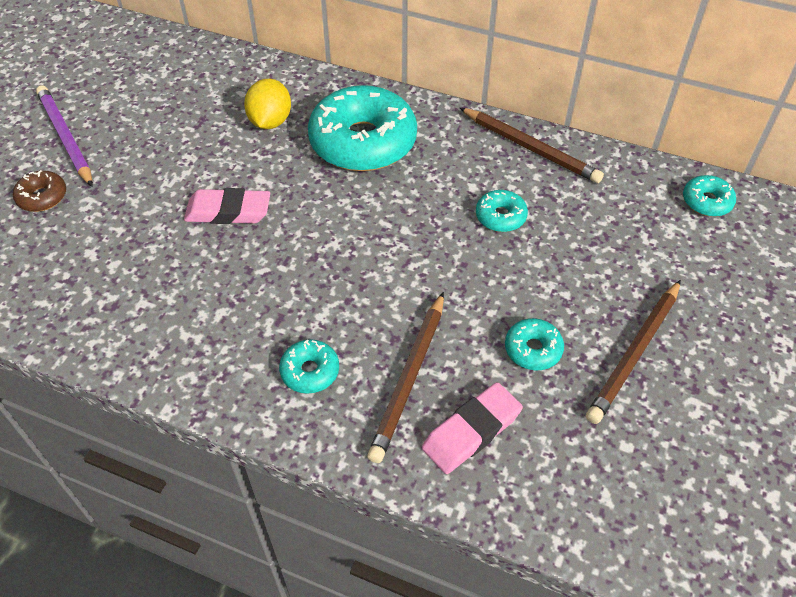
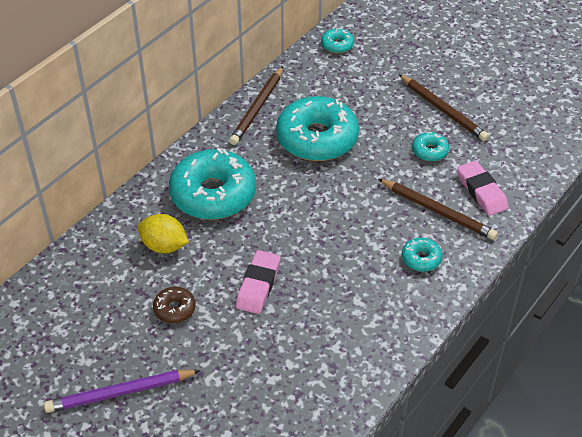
camera: 75 degrees left, 5 degrees down
(42, 197) = (193, 412): brown donut -> brown donut (174, 309)
(500, 216) = (317, 139): turquoise donut -> turquoise donut, size x2.26
(530, 148) = (257, 108): brown pencil -> brown pencil turned 150 degrees clockwise

